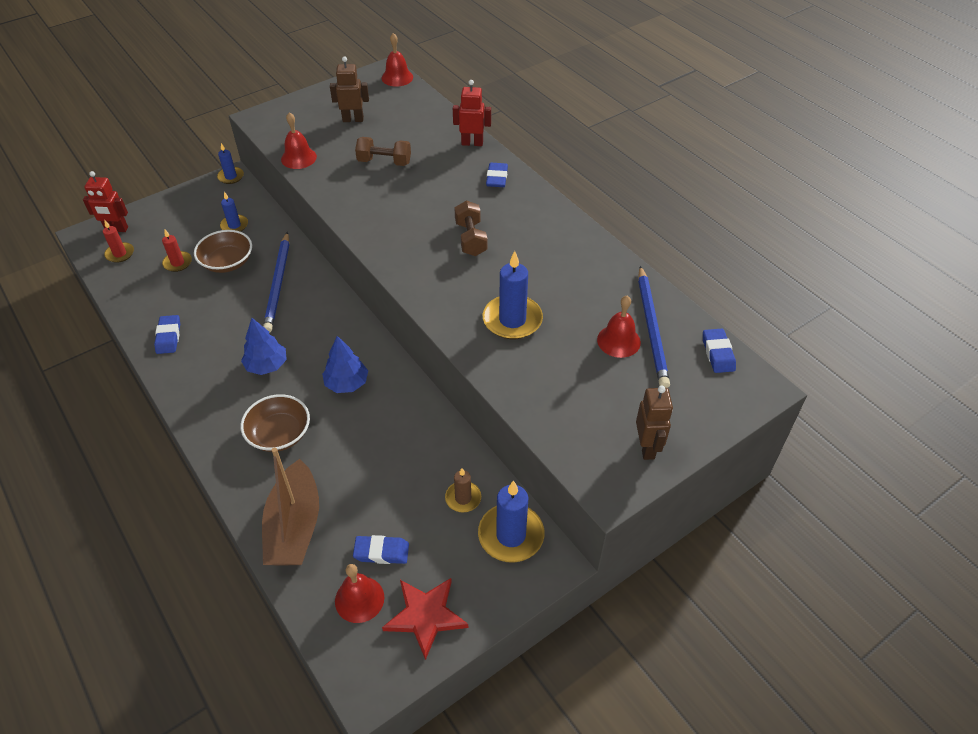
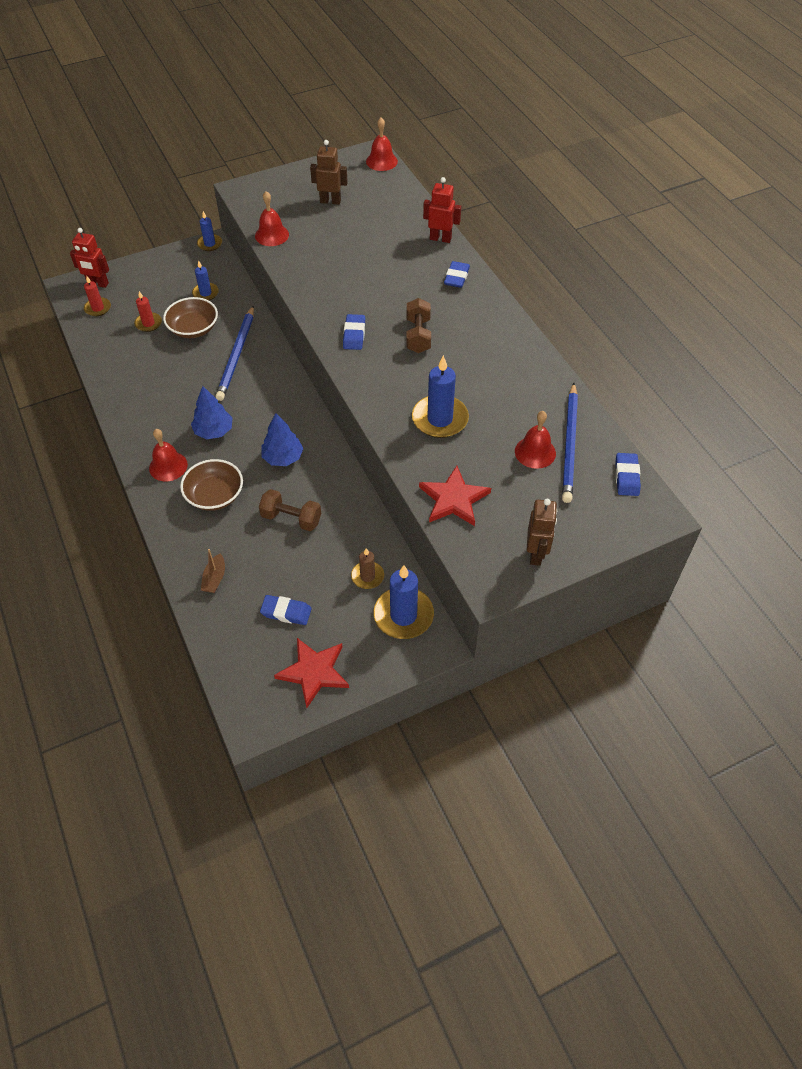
camera: 10 degrees right, 5 degrees up
(168, 337) = (130, 393): blue eraser -> blue eraser (354, 335)
(294, 526) = (214, 578): brown boat -> brown boat, size x0.43
(359, 599) = (259, 649): red bell -> red bell (168, 466)
(384, 162) = (352, 248): brown dumbbell -> brown dumbbell (291, 518)
(546, 401) = (454, 499): none -> red star

